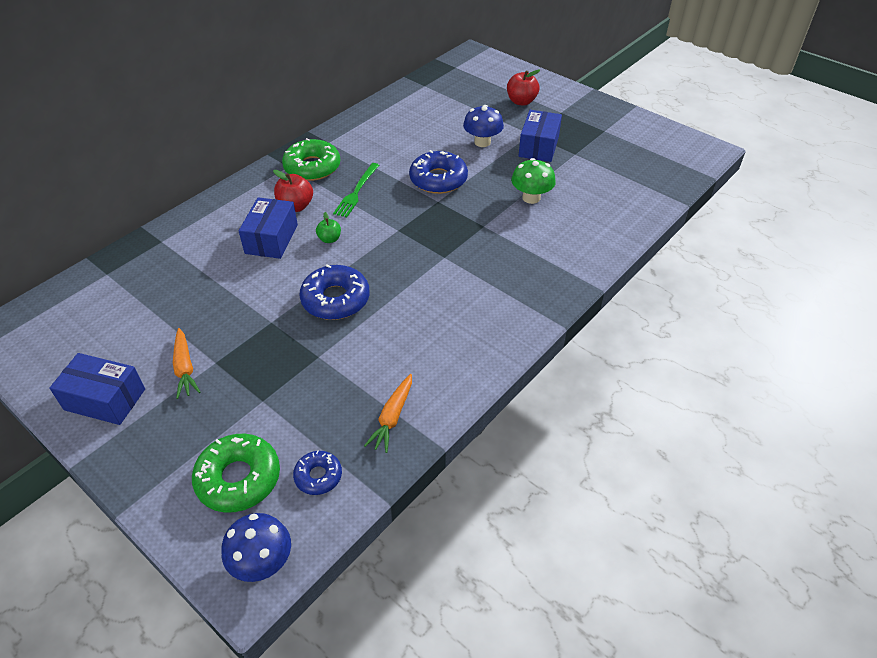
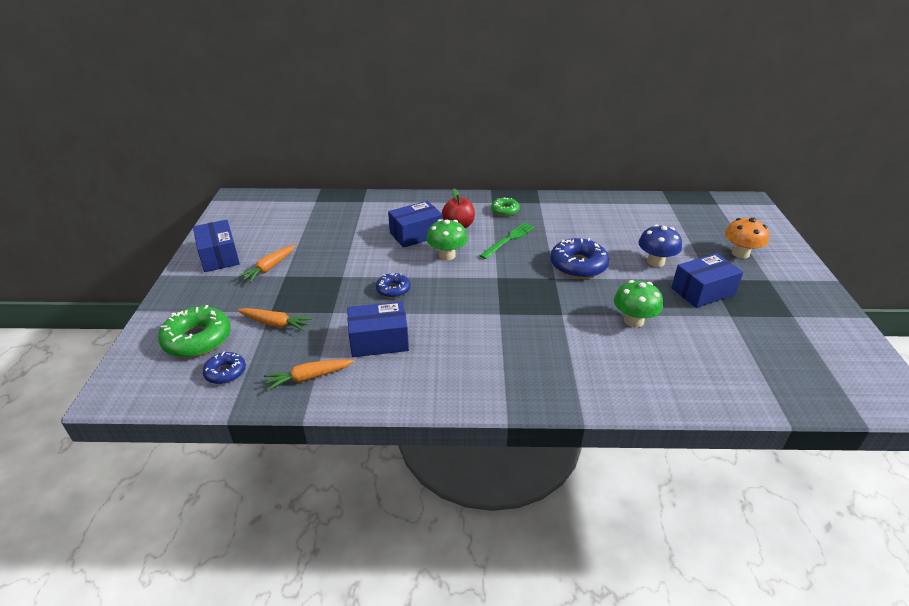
camera: 50 degrees right, 10 degrees down
(262, 562) = (135, 388): blue mushroom -> none
(286, 406) = (275, 324): none -> orange carrot
(312, 167) = (505, 210): green donut -> green donut, size x0.57
(329, 239) = (447, 255): green apple -> green mushroom
(335, 299) = (393, 289): blue donut -> blue donut, size x0.57
(356, 192) = (509, 239): green fork -> green fork turned 150 degrees clockwise
(395, 346) = (379, 341): none -> blue box
(521, 101) = (740, 253): red apple -> orange mushroom

